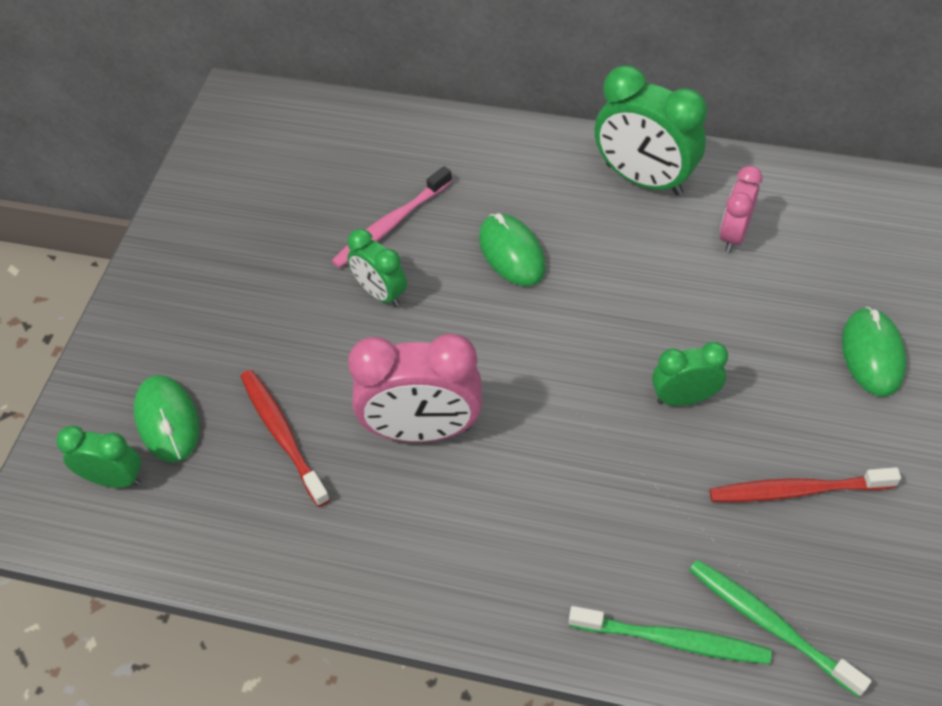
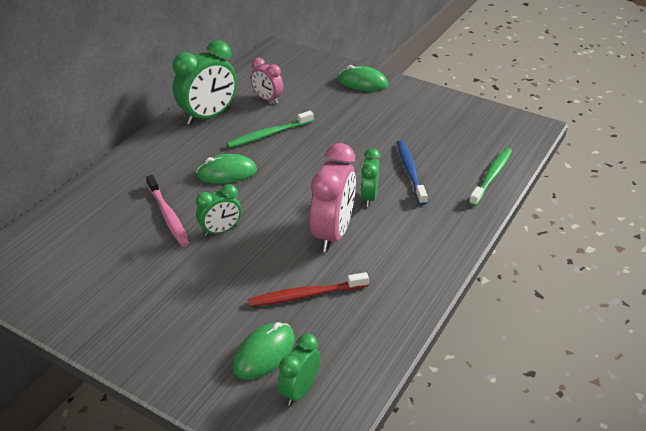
camera: 75 degrees left, 15 degrees down
(167, 420) = (264, 353): green mouse -> green mouse turned 45 degrees counterclockwise
(626, 500) = (410, 171): none -> blue toothbrush
(684, 398) = (359, 139): green clock -> green clock (368, 197)
(770, 624) = (491, 147): green toothbrush -> green toothbrush (269, 134)
(797, 490) = (426, 122): red toothbrush -> none

